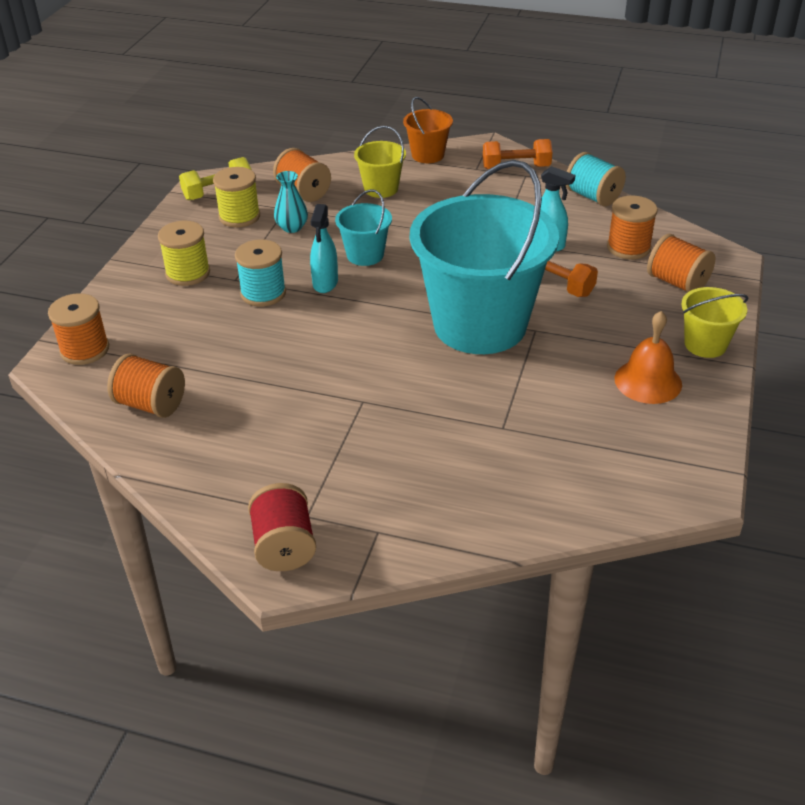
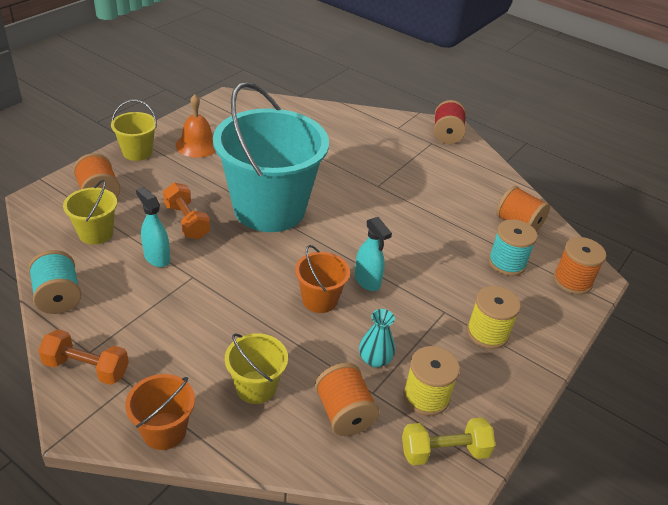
camera: 165 degrees left, 0 degrees up
(263, 293) = (423, 288): turquoise spool -> turquoise spool (507, 263)
(325, 283) = (367, 281): turquoise spray bottle -> turquoise spray bottle turned 120 degrees clockwise
(365, 255) = (319, 300): turquoise bucket -> orange bucket
(628, 247) = (96, 233): orange spool -> yellow bucket

